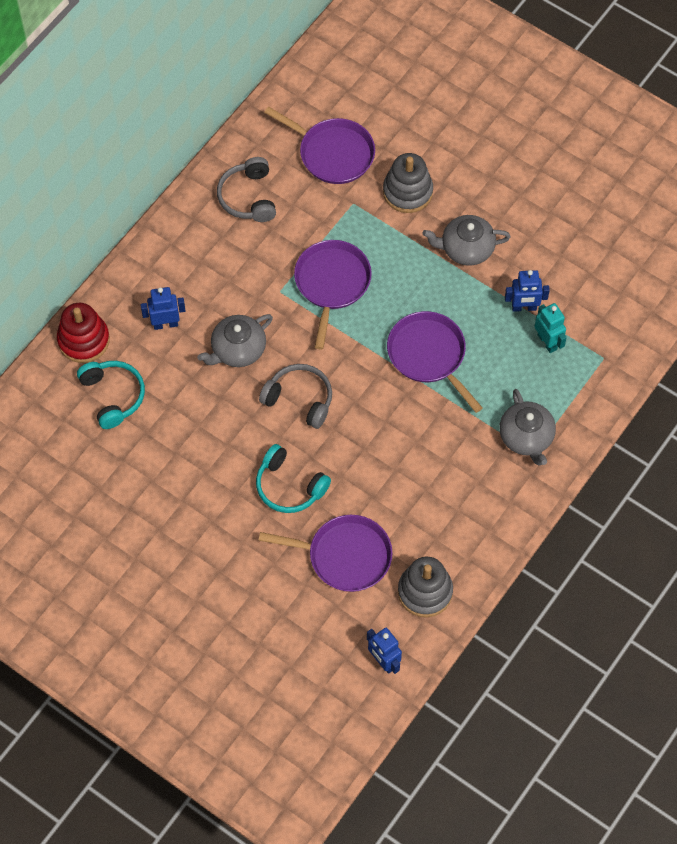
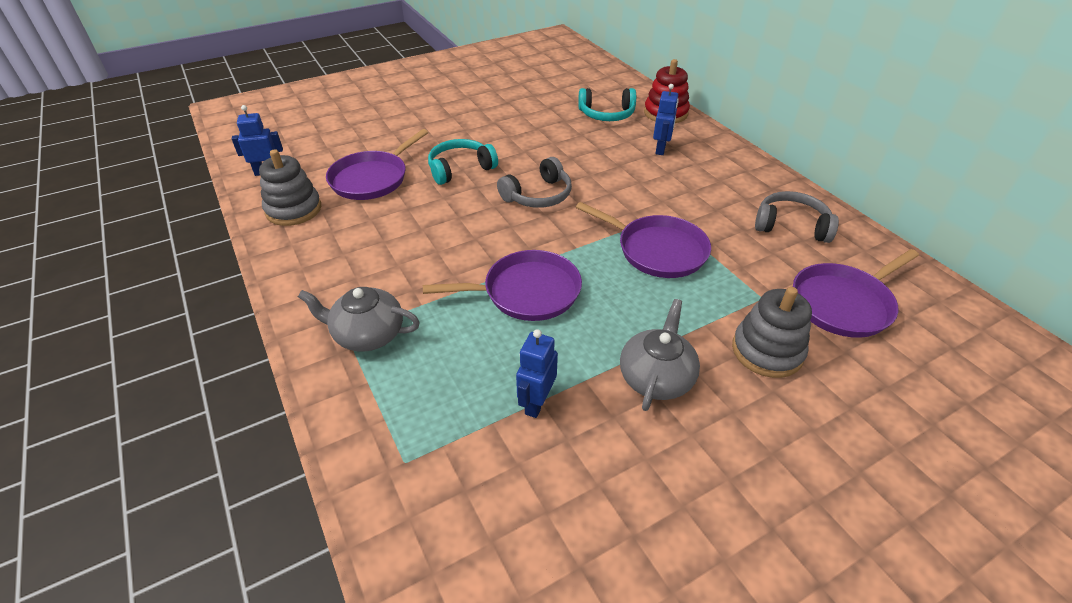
camera: 115 degrees right, 20 degrees down
(237, 350) = (612, 177): grey teapot -> none
(547, 342) = (471, 406): turquoise robot -> none

